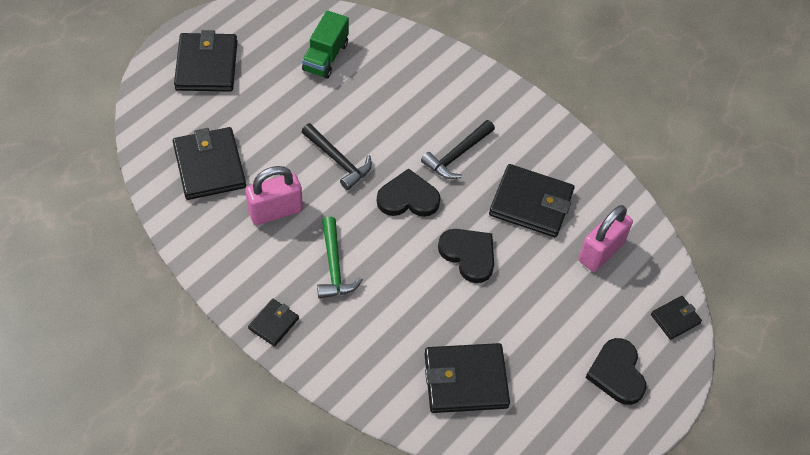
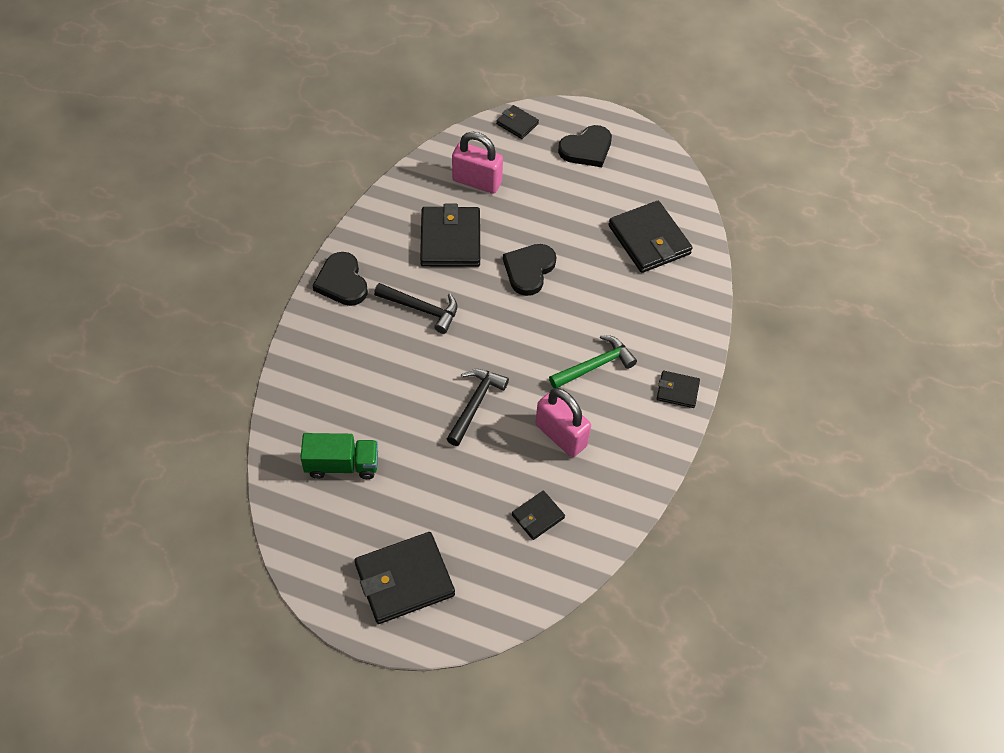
camera: 110 degrees left, 0 degrees up
(209, 166) = (538, 516): black wallet -> black wallet, size x0.52
(408, 198) = (491, 333): black heart -> black heart (342, 282)

